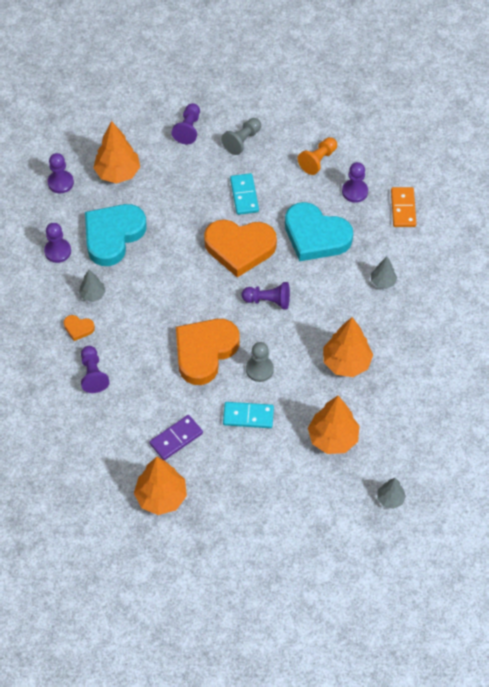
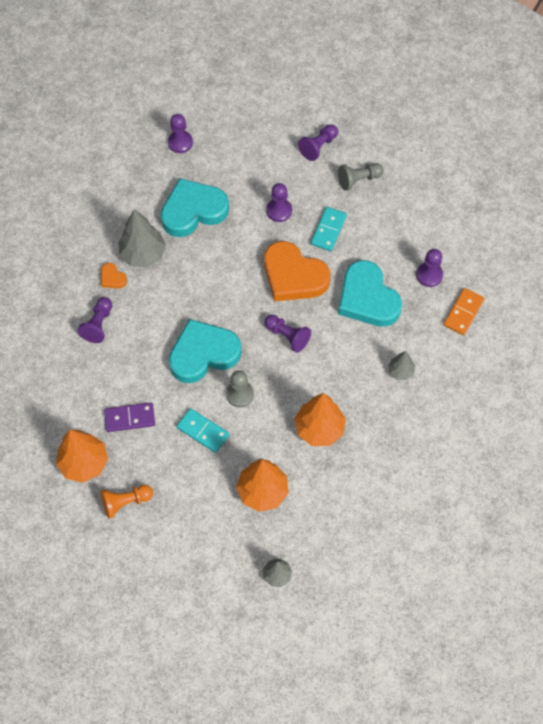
camera: 30 degrees right, 5 degrees up
(57, 251) = (139, 202): purple pawn -> purple pawn (279, 211)
(92, 294) = (143, 254): grey tree -> grey tree, size x1.84
(118, 173) = (233, 157): orange tree -> none
(204, 352) = (203, 354): orange heart -> turquoise heart
(318, 160) = (414, 230): orange pawn -> orange pawn (125, 502)

